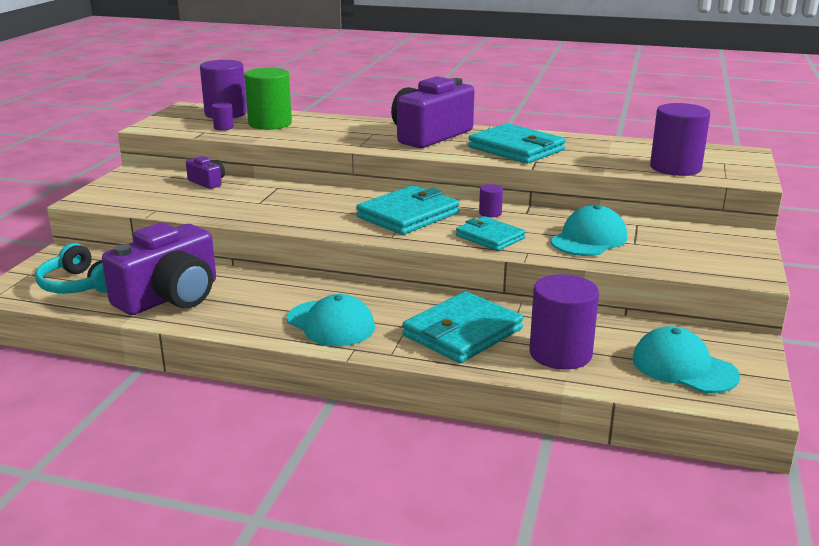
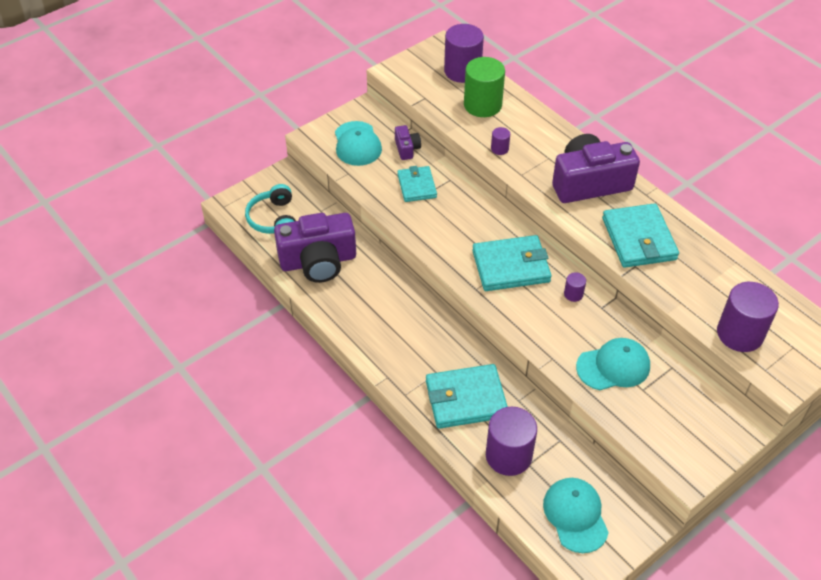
camera: 35 degrees right, 25 degrees up
(224, 127) = (443, 97): purple cylinder -> purple cylinder (499, 149)
(331, 324) = (392, 344): turquoise cap -> turquoise cap (357, 144)
(490, 237) = (543, 326): turquoise wallet -> turquoise wallet (417, 186)

